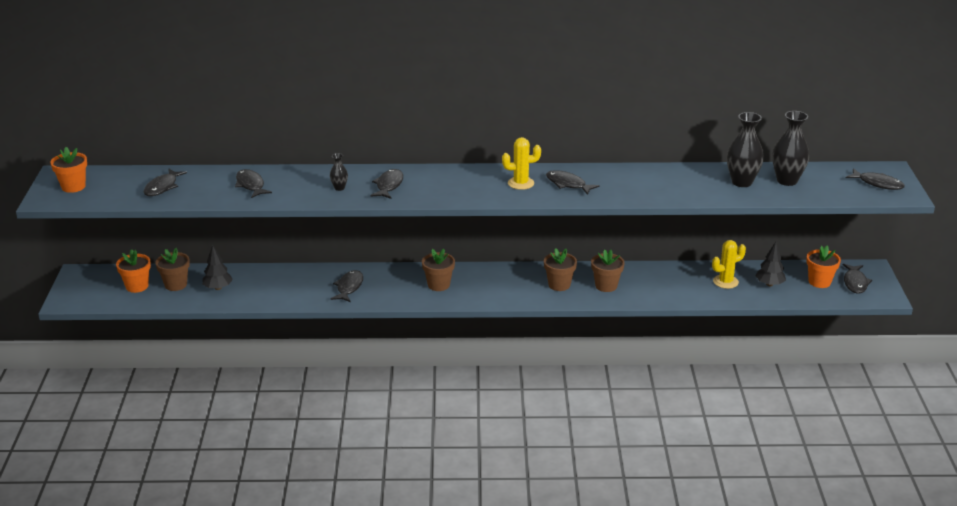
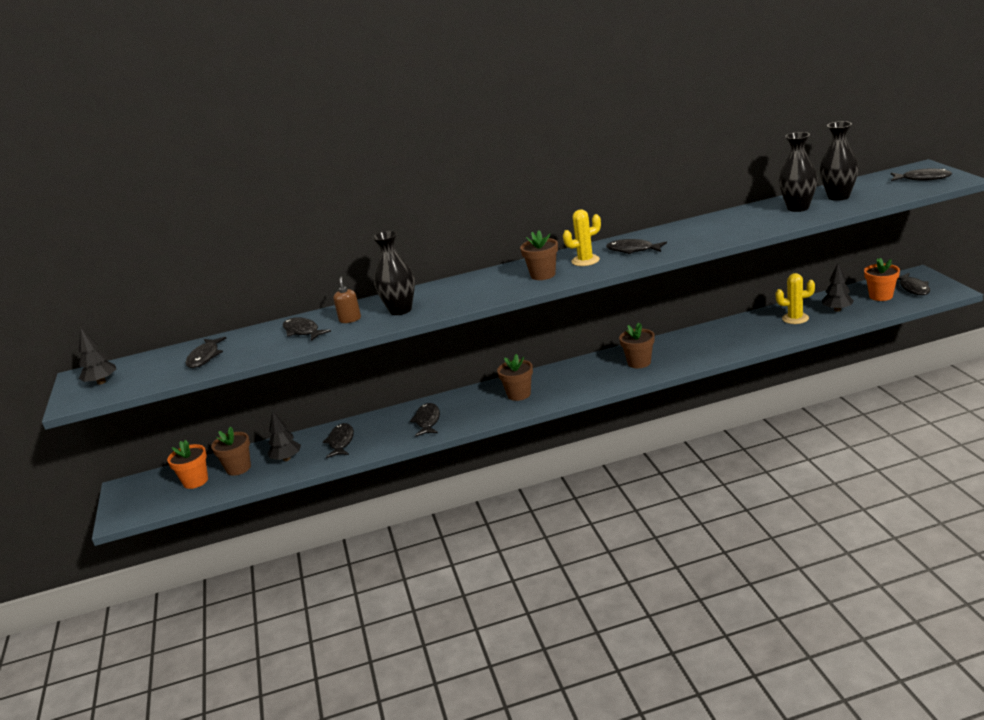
camera: 10 degrees left, 5 degrees down
(73, 187) = (101, 382): orange flower pot -> black tree
(294, 184) = (350, 319): none -> brown soap dispenser
(339, 188) = (400, 310): black vase -> black vase, size x2.00
(389, 185) = (451, 295): black fish -> black fish (341, 442)
(606, 286) = (685, 351): brown flower pot -> brown flower pot (543, 275)
(725, 282) = (795, 318): yellow cactus -> yellow cactus turned 45 degrees clockwise

